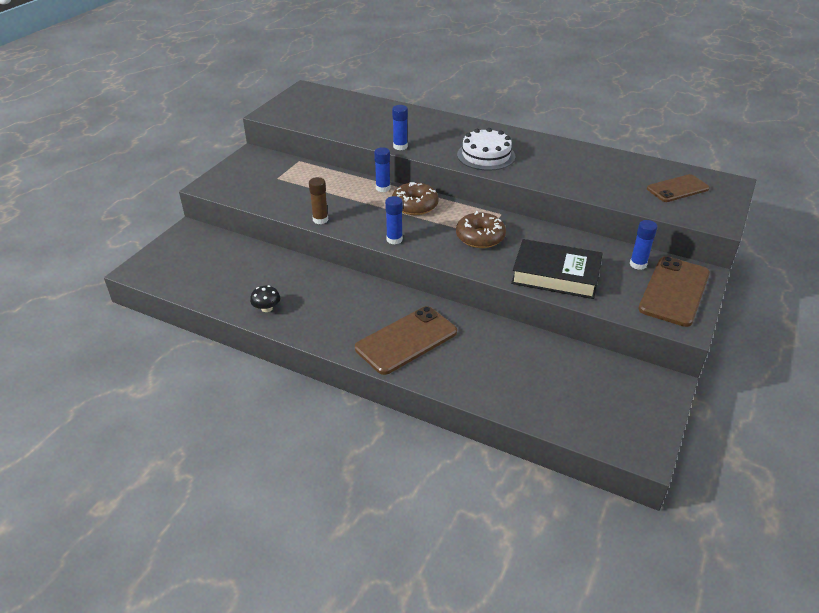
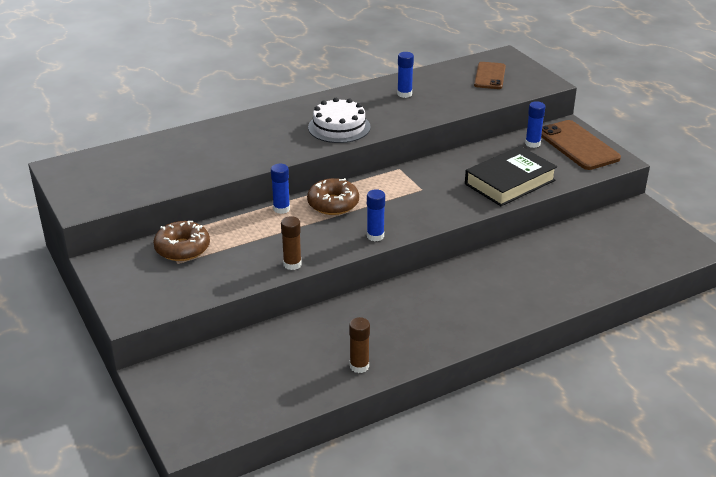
camera: 55 degrees left, 5 degrees down
(266, 308) = (359, 366): black mushroom -> brown glue stick
(400, 146) = (265, 160): blue glue stick -> blue glue stick (404, 94)
(406, 340) = (487, 301): brown phone -> none
(480, 237) = (421, 193): brown donut -> brown donut (182, 248)

